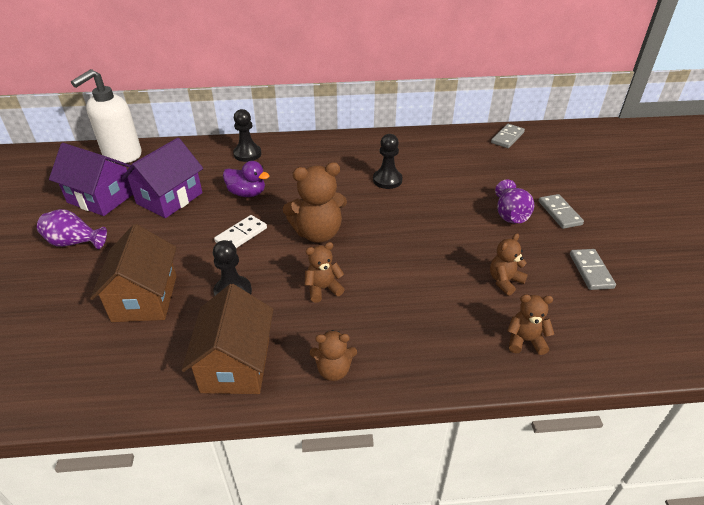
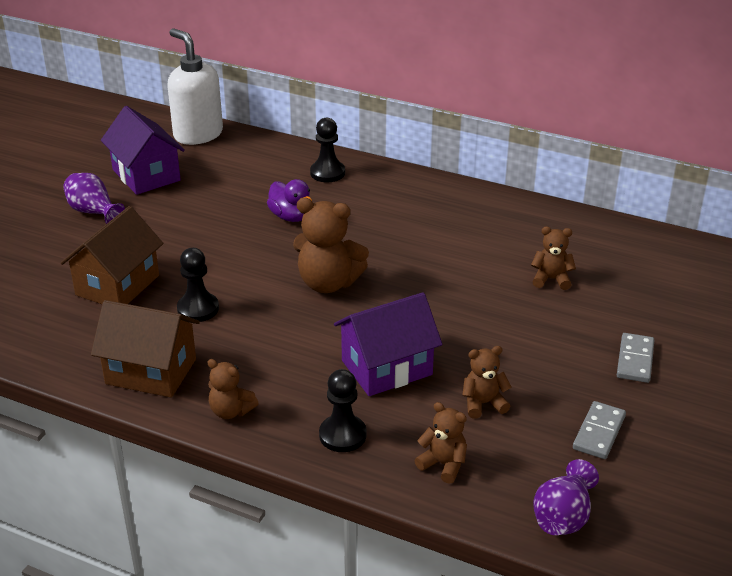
camera: 30 degrees right, 5 degrees down
(122, 155) = (198, 134): white soap dispenser -> white soap dispenser turned 75 degrees clockwise
(169, 198) = (210, 197): purple house -> purple house (386, 367)
(236, 364) = (151, 371): brown house -> brown house turned 75 degrees clockwise
(241, 235) = (250, 258): white domino -> none
(323, 289) = (284, 338): brown teddy bear -> brown teddy bear (551, 279)
(387, 180) = (459, 252): black pawn -> black pawn (342, 435)
(507, 138) = (670, 250): grey domino -> none
(510, 215) = (568, 340): purple vase -> purple vase (563, 517)

